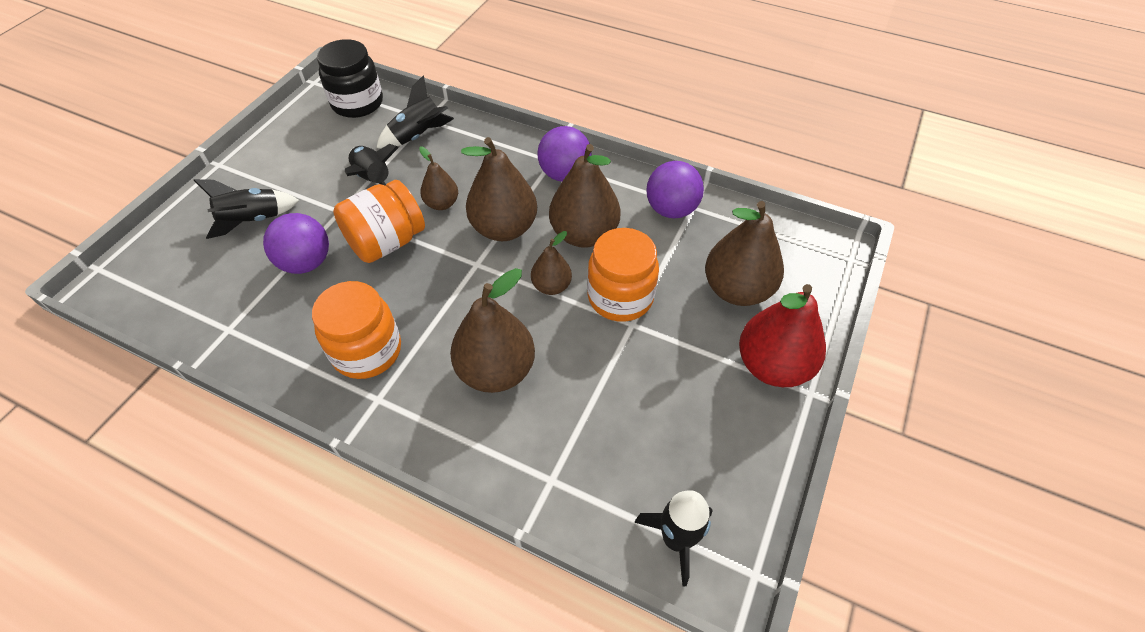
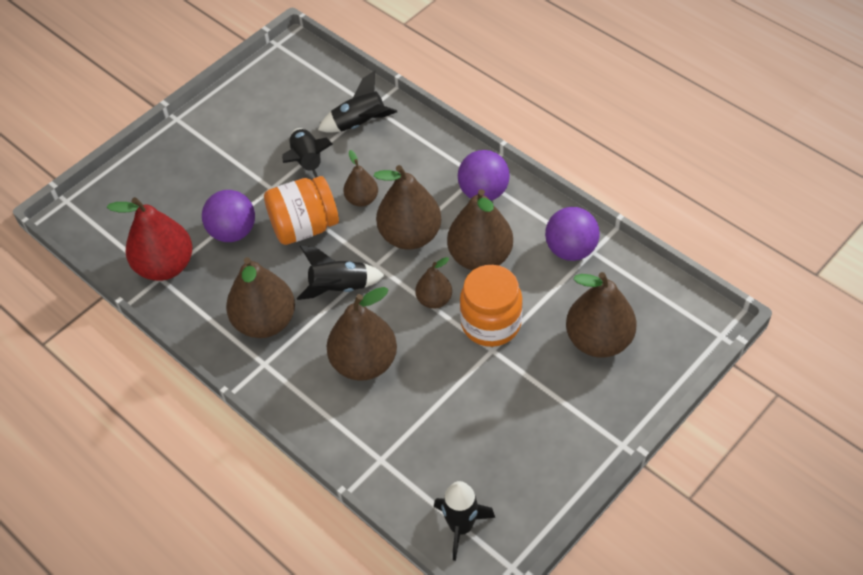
camera: 20 degrees right, 0 degrees up
(253, 220) = (196, 182): black rocket -> black rocket (339, 287)
(357, 103) = (312, 76): black jar -> none
(367, 351) = (265, 322): orange jar -> brown pear
(772, 366) = (599, 414): red pear -> red pear (165, 266)

